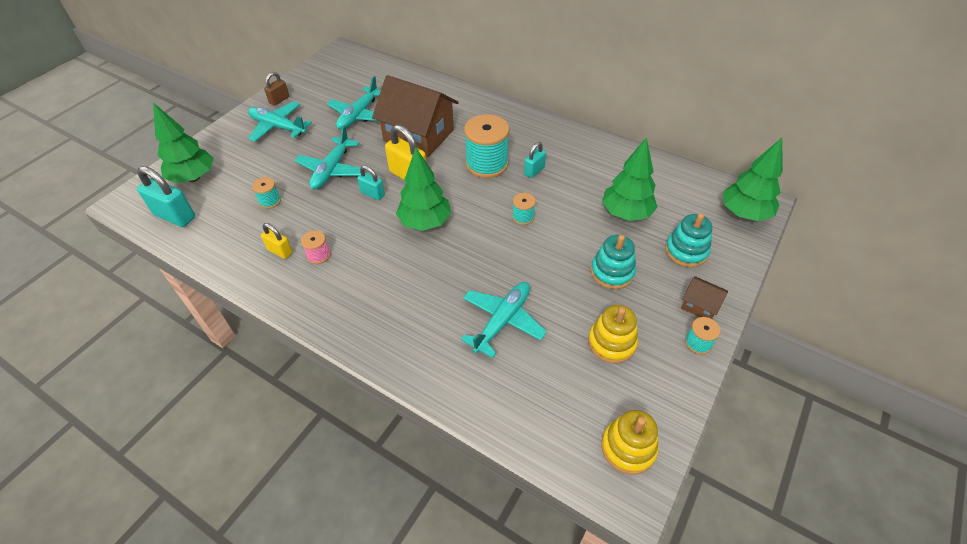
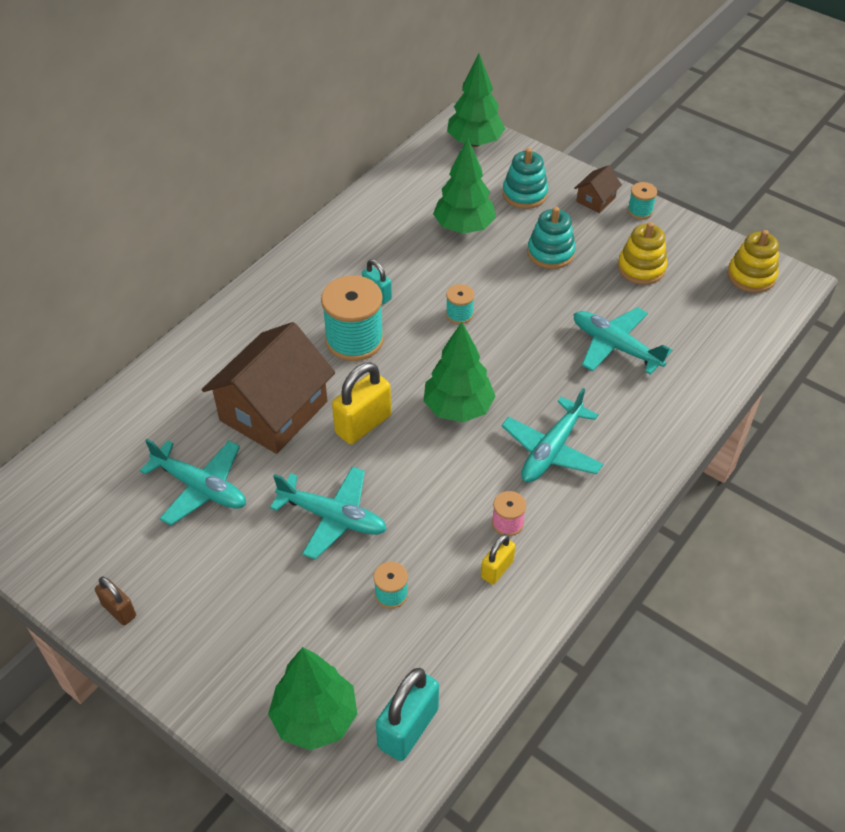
camera: 85 degrees left, 0 degrees up
(278, 127) = (202, 604): turquoise plane -> turquoise plane (551, 450)
(372, 194) = (395, 465): turquoise padlock -> none

